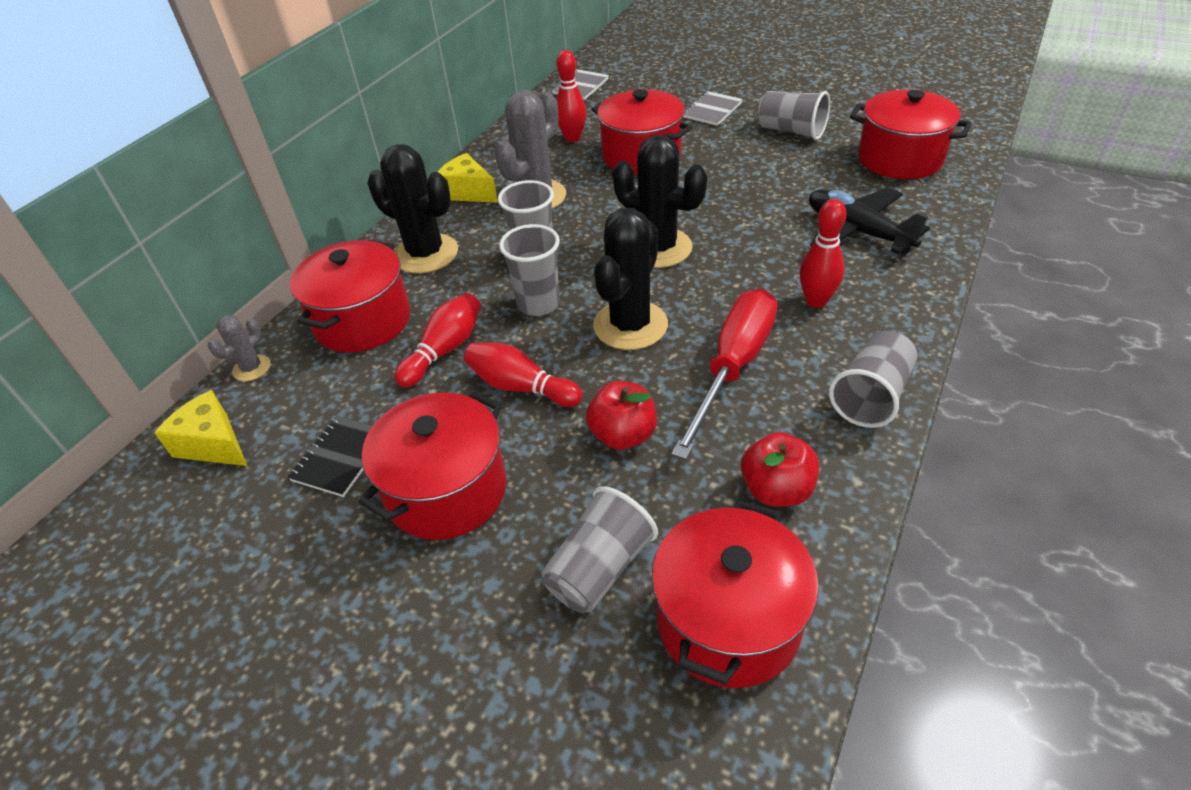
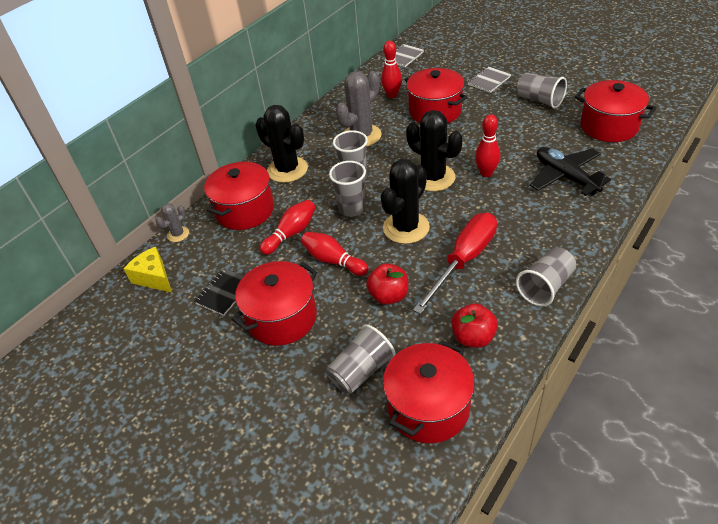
camera: 10 degrees right, 0 degrees up
(468, 192) = (319, 129): yellow cheese -> none
(816, 301) = (526, 222): red bowling pin -> red bowling pin (486, 173)

